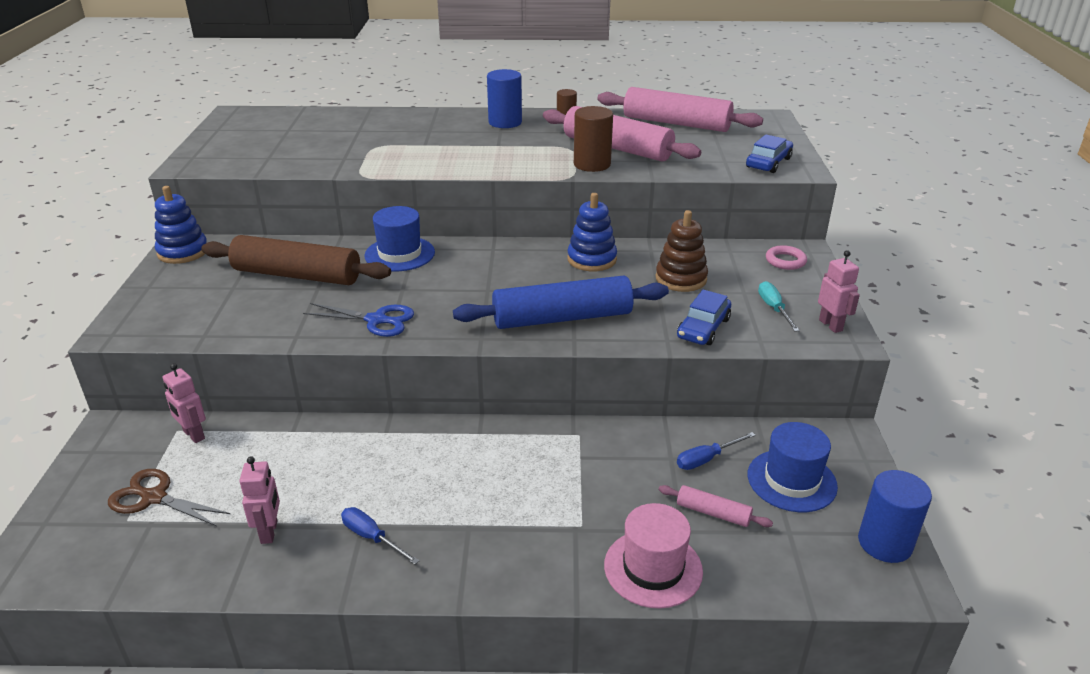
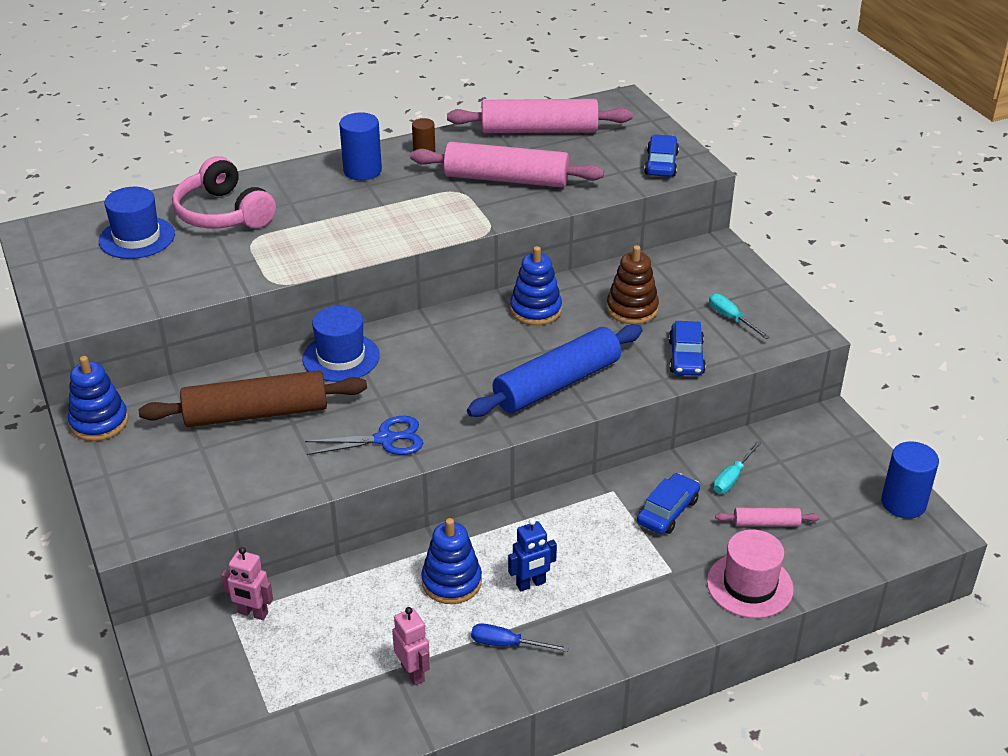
camera: 25 degrees left, 5 degrees up
(154, 497) = (274, 683): brown scissors -> none
(371, 465) = (451, 582): none -> blue stacking toy
(373, 128) = (223, 213): none -> pink headphones
(438, 491) = (531, 584): none -> blue robot
(592, 164) = (498, 208): brown cylinder -> none
(618, 469) = (668, 511): none -> blue car
(706, 459) = (732, 478): blue screwdriver -> turquoise screwdriver
(785, 261) = (710, 262): pink ring -> none
(791, 480) = (809, 474): blue hat -> blue hat (137, 238)
(831, 325) = (787, 322): pink robot -> none

